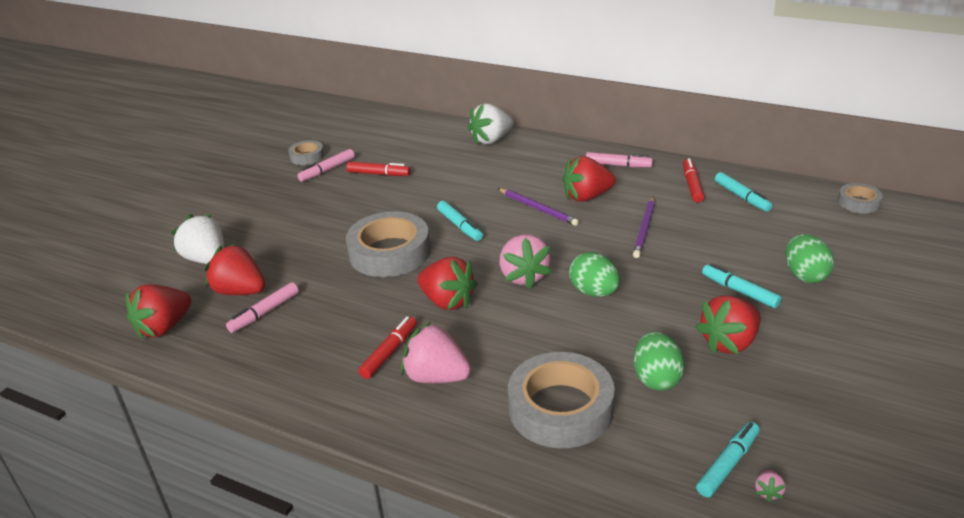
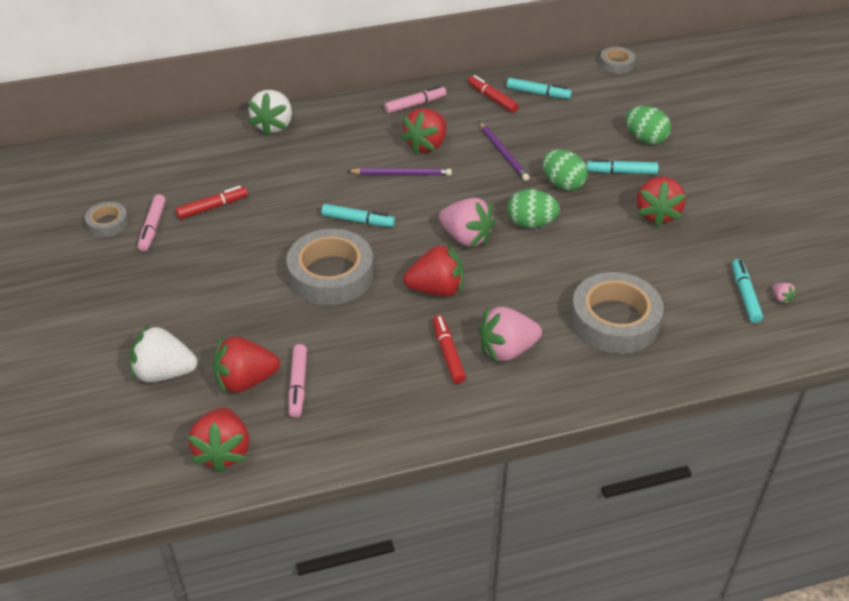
camera: 45 degrees left, 10 degrees up
(656, 378) = (645, 264): green egg -> green egg (563, 184)

